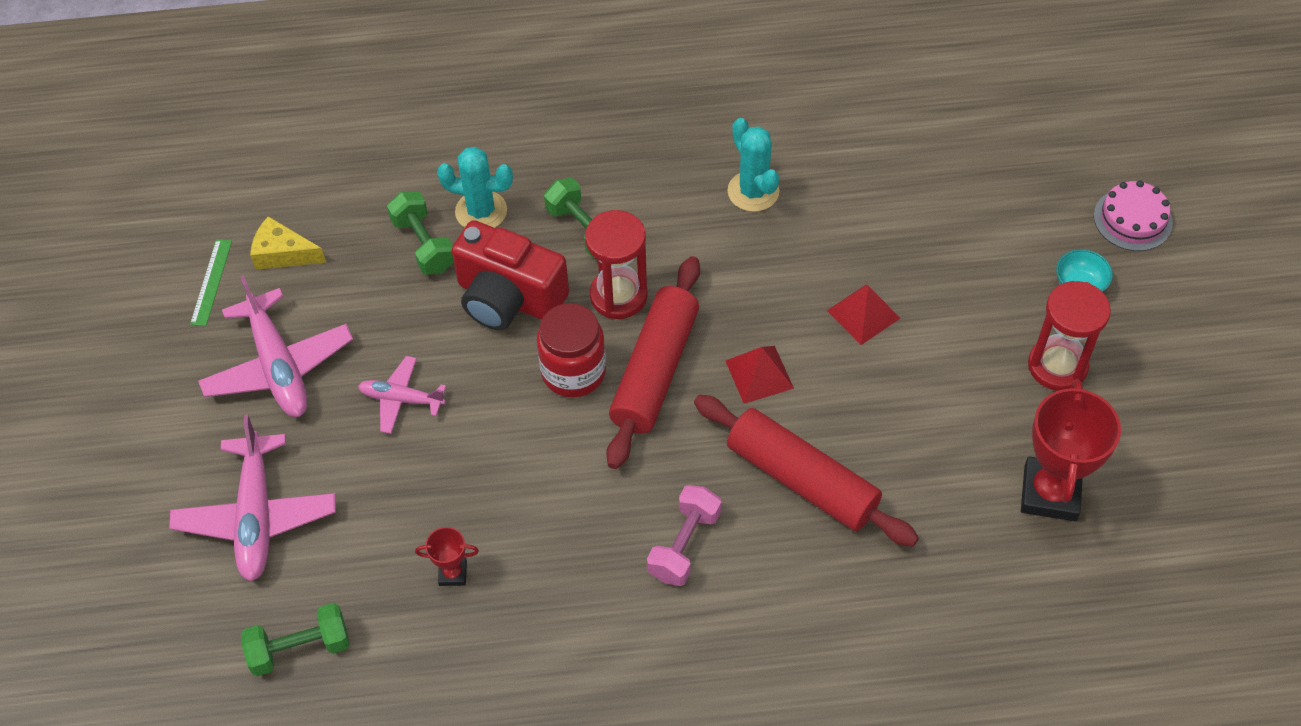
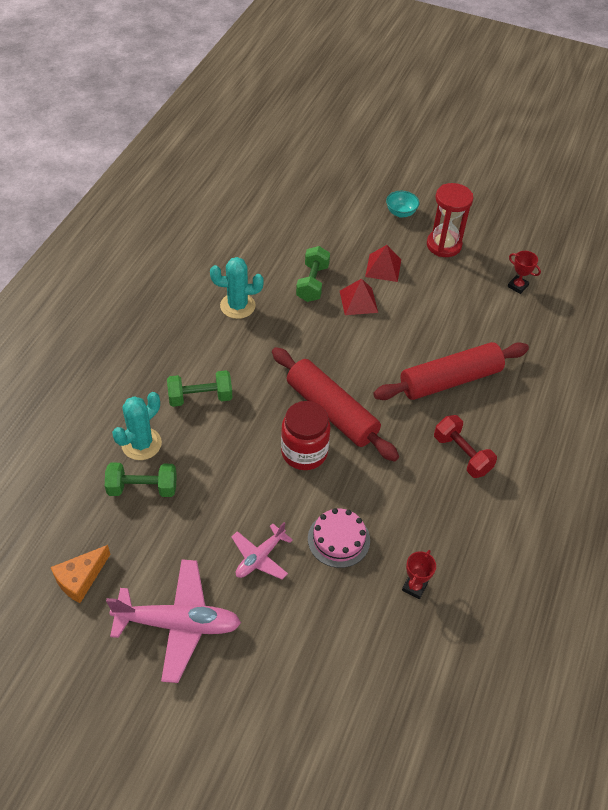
camera: 65 degrees left, 5 degrees down
(211, 282) = (67, 639): green ruler -> none
(256, 516) = (297, 693): pink plane -> none
(283, 253) = (80, 578): yellow cheese -> orange cheese
(300, 648) = (422, 709): green dumbbell -> green dumbbell (312, 283)
(508, 298) = (223, 460): red camera -> none
(618, 296) = (264, 403): red hourglass -> none
(684, 545) = (462, 454): pink dumbbell -> red dumbbell
(759, 374) = (367, 365): red pyramid -> red pyramid (383, 268)
(1050, 493) = (517, 286): red trophy -> red trophy, size x0.47
(1132, 219) = (375, 174): pink cake -> pink cake (338, 539)

